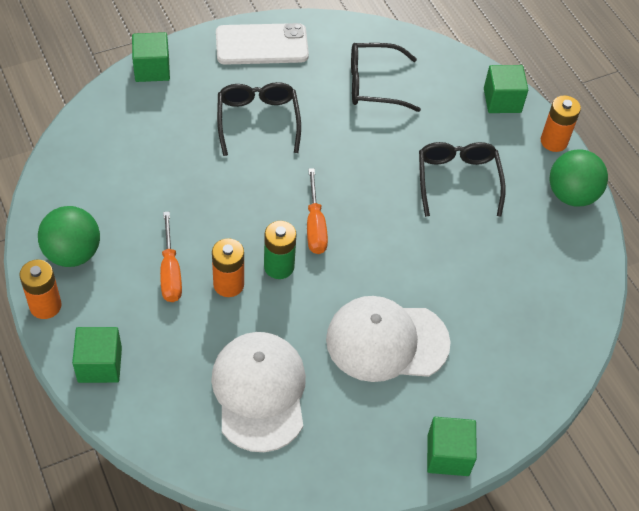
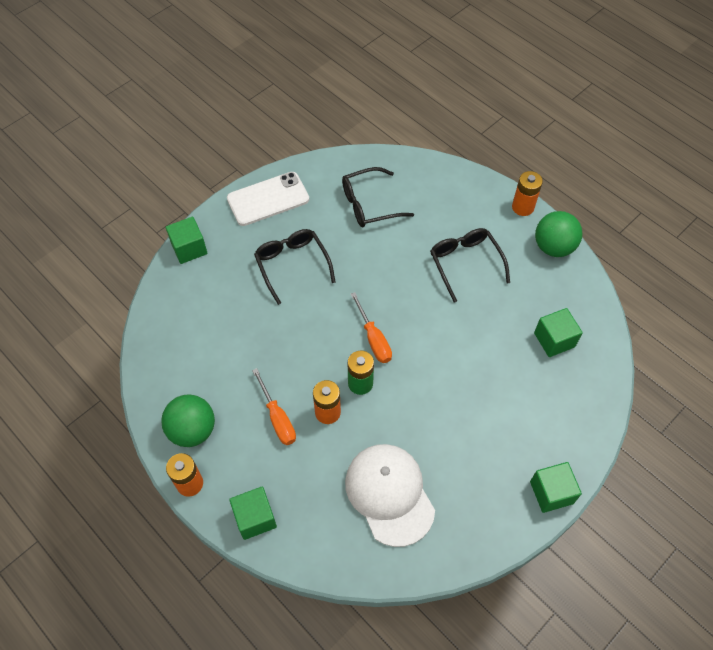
camera: 15 degrees left, 5 degrees up
(387, 341) = (468, 416): white cap -> none
(502, 100) = (471, 186): green cube -> green cube (554, 340)

